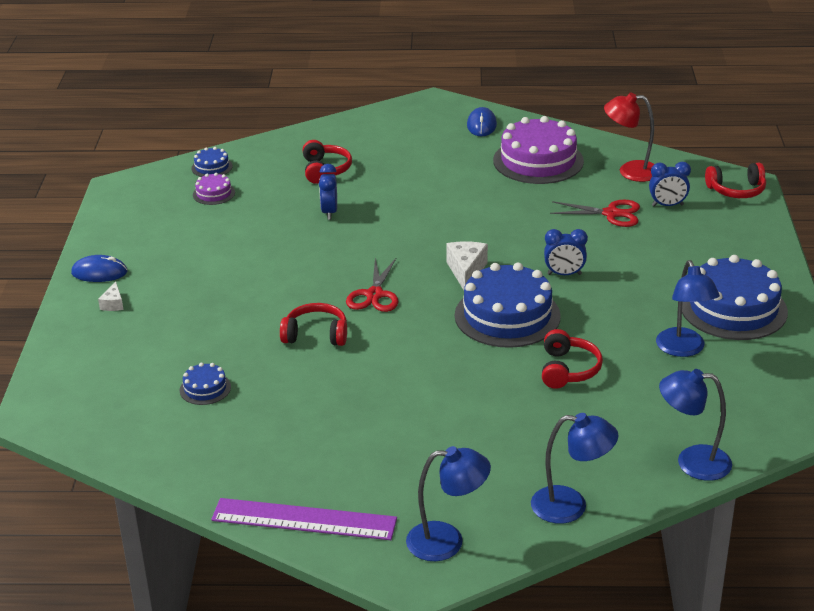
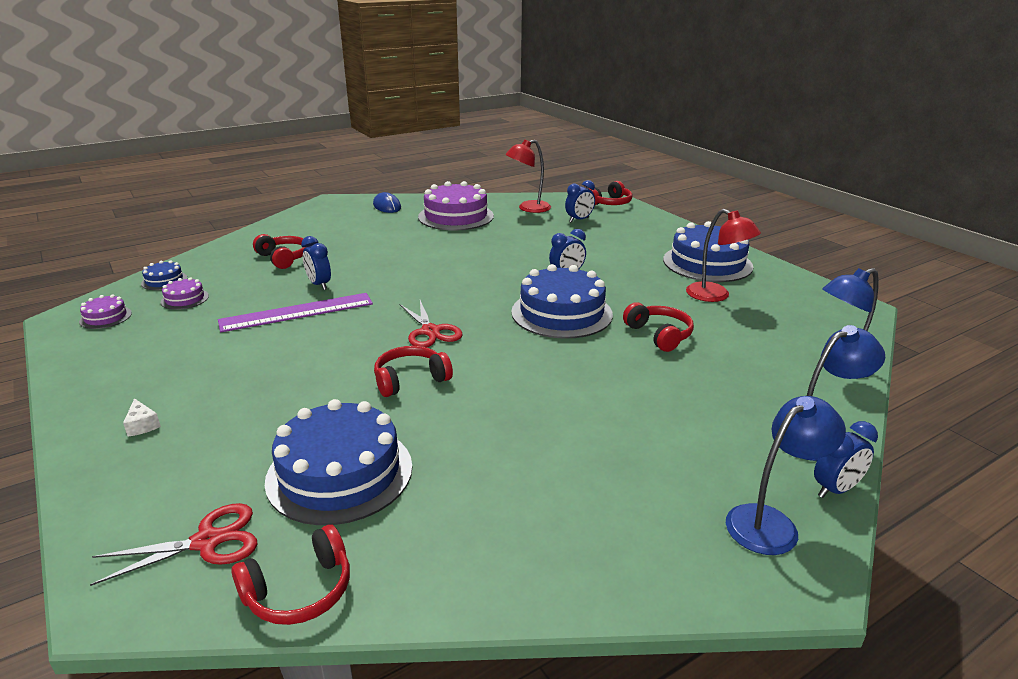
camera: 35 degrees left, 5 degrees down
(99, 272) = (98, 400): blue mouse -> none
(125, 450) = (299, 591): none -> red headphones
(146, 194) = (105, 317): none -> purple cake
(205, 388) = (340, 473): blue cake -> blue cake, size x2.19
(304, 519) = (608, 572): purple ruler -> purple ruler (297, 312)
(466, 271) = (489, 293): white cheese -> none
(527, 544) = (835, 489): none -> blue clock
(611, 214) = (548, 233): red scissors -> red scissors (207, 542)
(683, 349) = (715, 296): blue lamp -> red lamp

